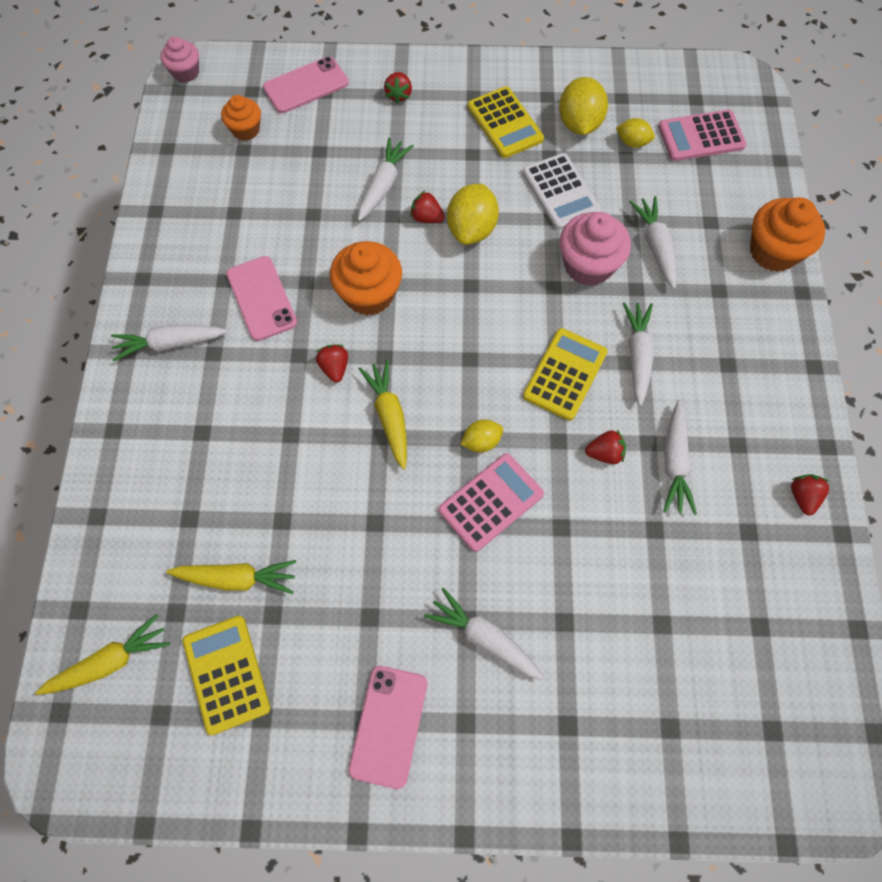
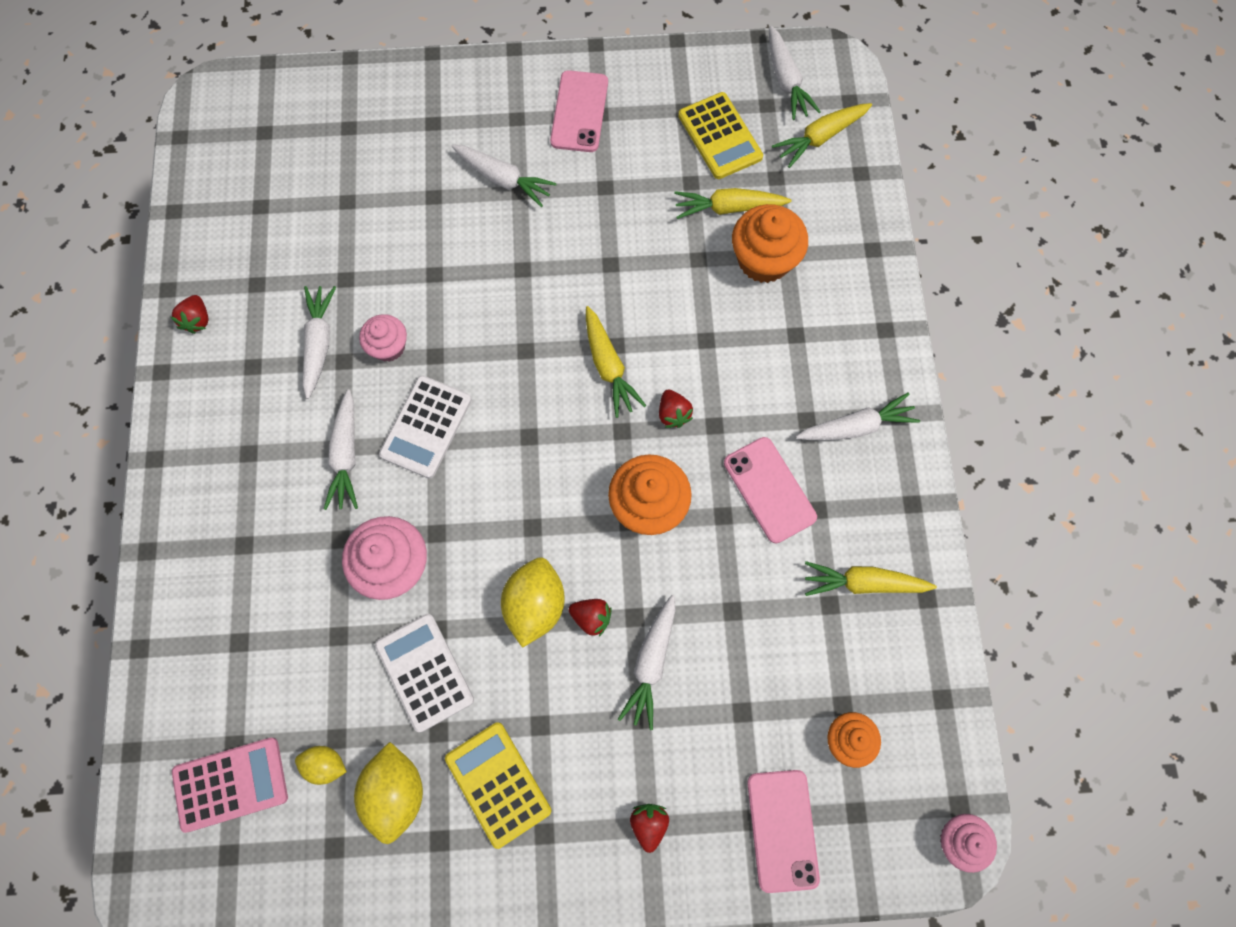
camera: 175 degrees right, 5 degrees up
(202, 225) = (863, 583): none -> yellow carrot
(306, 85) = (782, 830): pink phone -> pink phone turned 60 degrees counterclockwise
(481, 441) = (513, 348): yellow lemon -> none
(491, 502) = (501, 291): pink calculator -> none
(565, 374) = (426, 427): yellow calculator -> white calculator
(604, 453) = (388, 346): red strawberry -> pink cupcake
(655, 246) = (311, 600): white carrot -> white carrot (786, 81)
(773, 251) = (169, 605): orange cupcake -> orange cupcake (764, 260)

